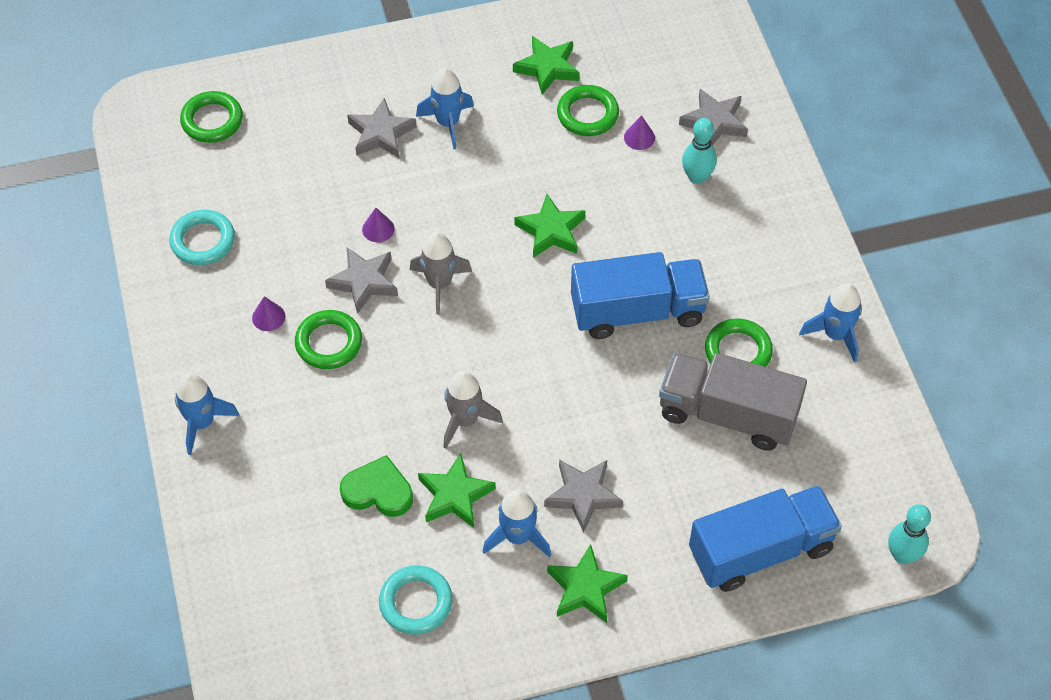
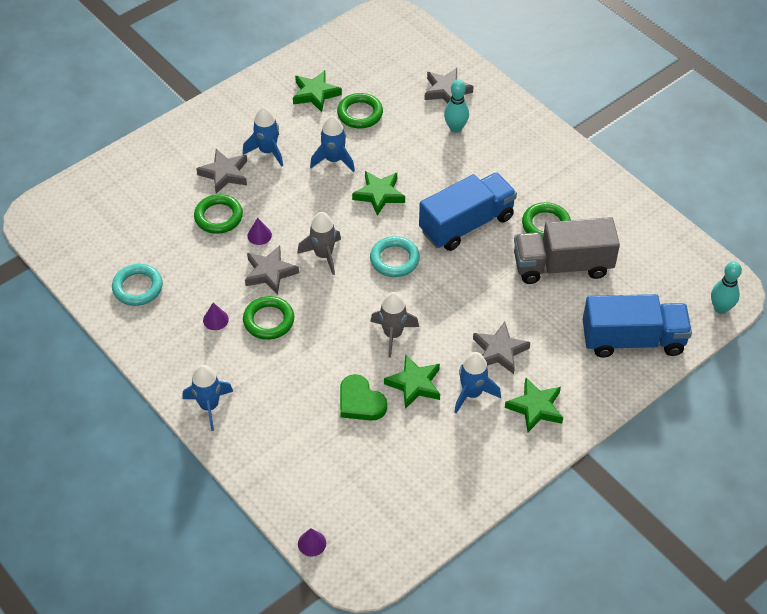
camera: 25 degrees left, 5 degrees down
(212, 120) = (97, 206): green ring -> green ring (218, 217)
(378, 491) = (360, 402): green heart -> green heart turned 120 degrees counterclockwise
(416, 602) = (429, 462): turquoise ring -> turquoise ring (394, 259)
(639, 137) = (403, 116): purple cone -> purple cone (312, 543)
(760, 550) = (632, 340): blue truck -> blue truck turned 45 degrees clockwise
(835, 335) = (601, 192): blue rocket -> blue rocket (334, 160)

